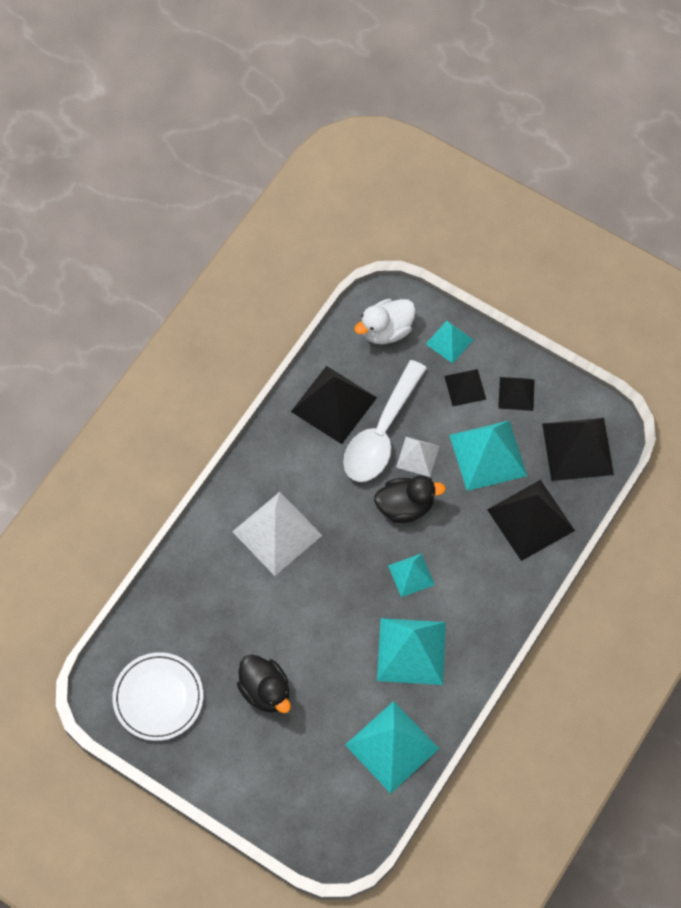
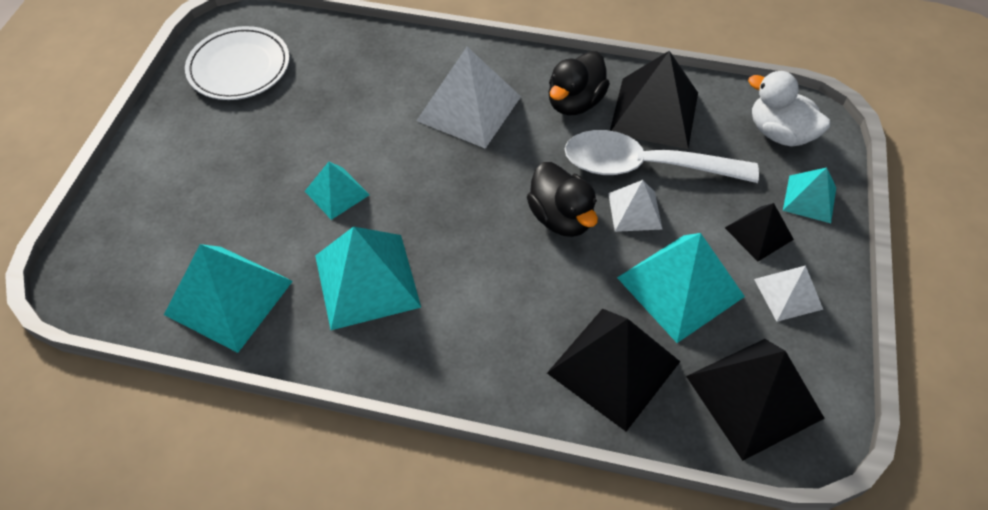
camera: 70 degrees right, 10 degrees down
(265, 691) = (271, 152): black duck -> black duck (575, 102)
(411, 575) = (471, 250): turquoise pyramid -> turquoise pyramid (337, 193)
(516, 393) = (788, 294): black pyramid -> white pyramid

